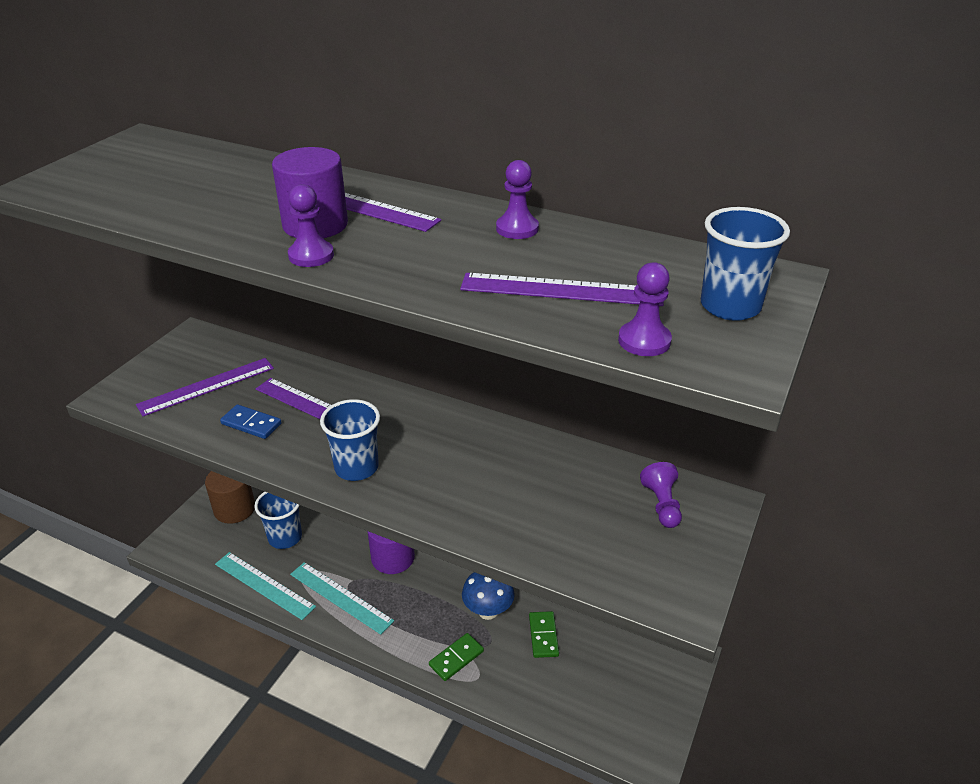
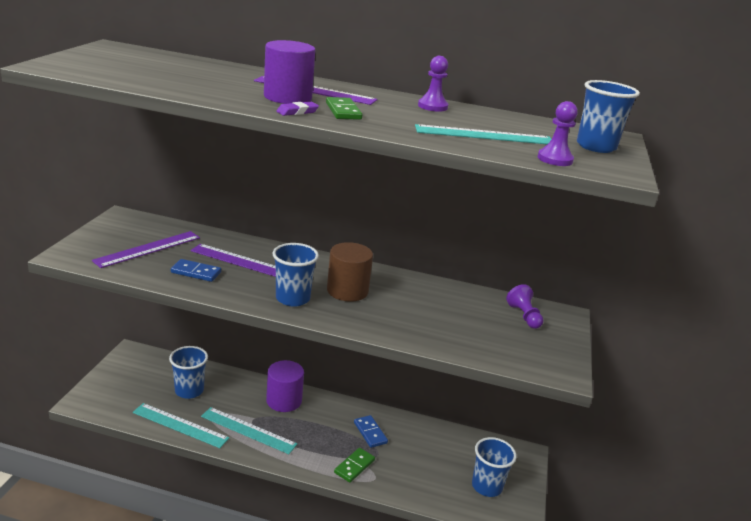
camera: 15 degrees left, 10 degrees down
(234, 509) = (139, 372): brown cylinder -> brown cylinder (347, 291)
(311, 255) = (297, 112): purple pawn -> purple eraser
(488, 611) = (370, 433): blue mushroom -> blue domino
(543, 636) = (417, 447): green domino -> green domino (343, 111)
(561, 290) = (484, 135): purple ruler -> turquoise ruler
(620, 702) = (486, 486): none -> blue cup

